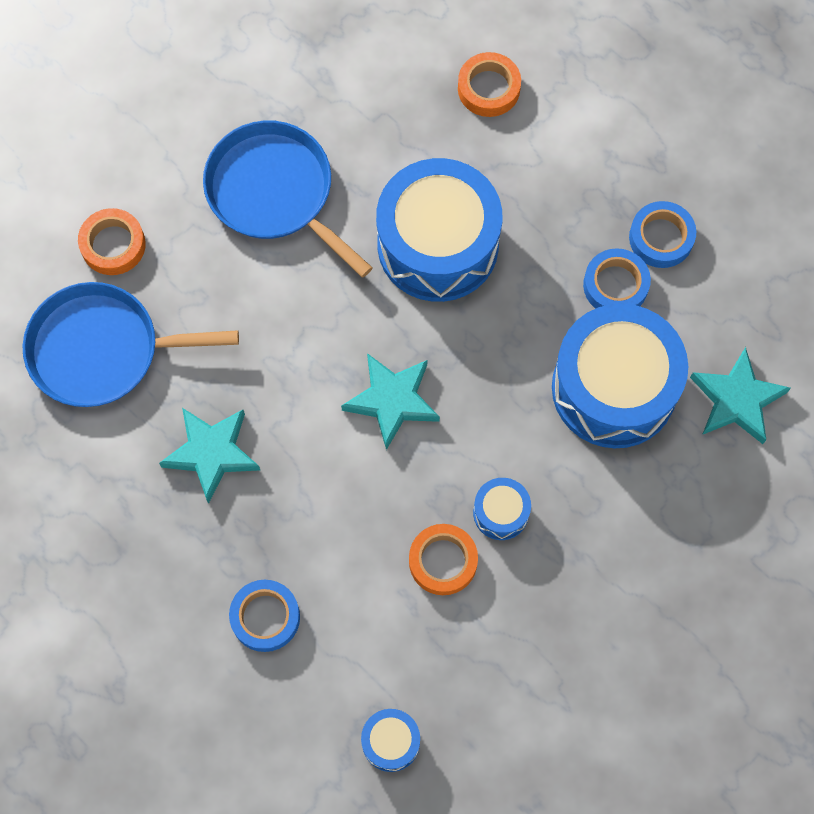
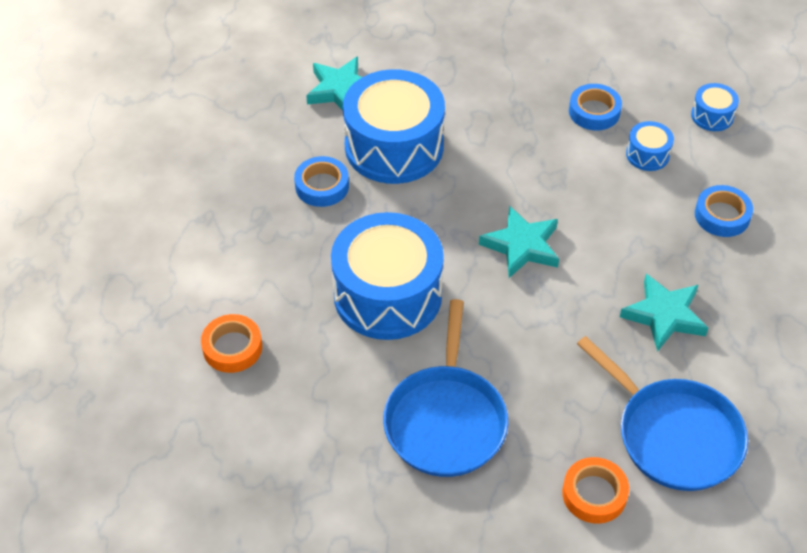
camera: 130 degrees left, 20 degrees down
(443, 561) = (589, 157): orange tape -> none
(501, 513) = (530, 150): blue drum -> blue drum (647, 154)
(661, 238) = (264, 184): blue tape -> blue tape (594, 112)

